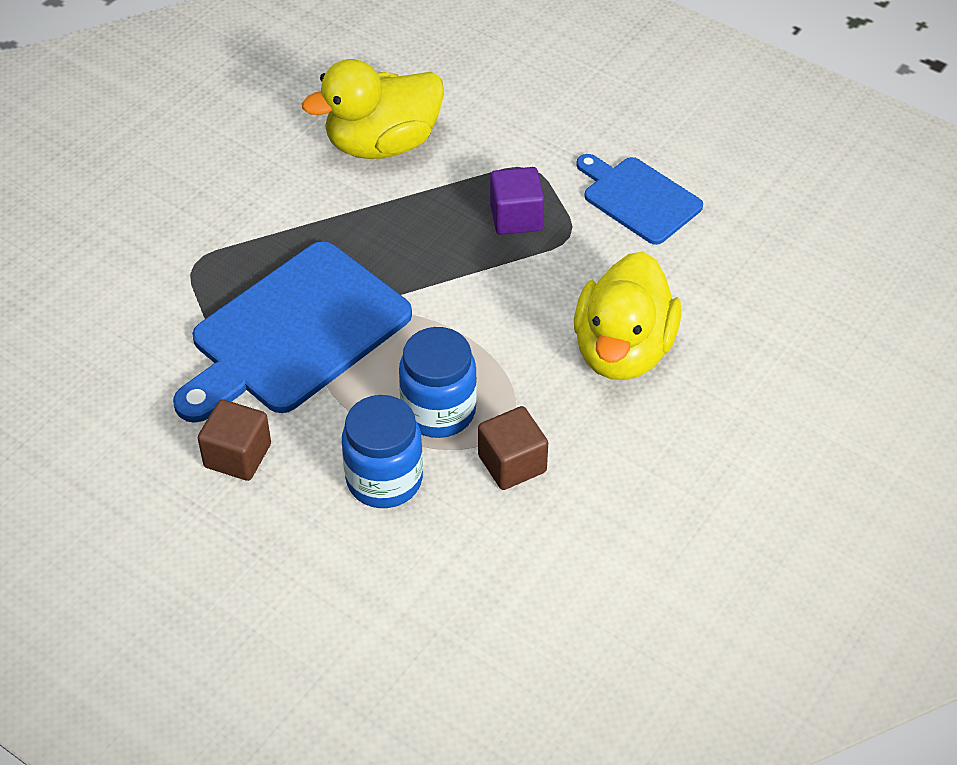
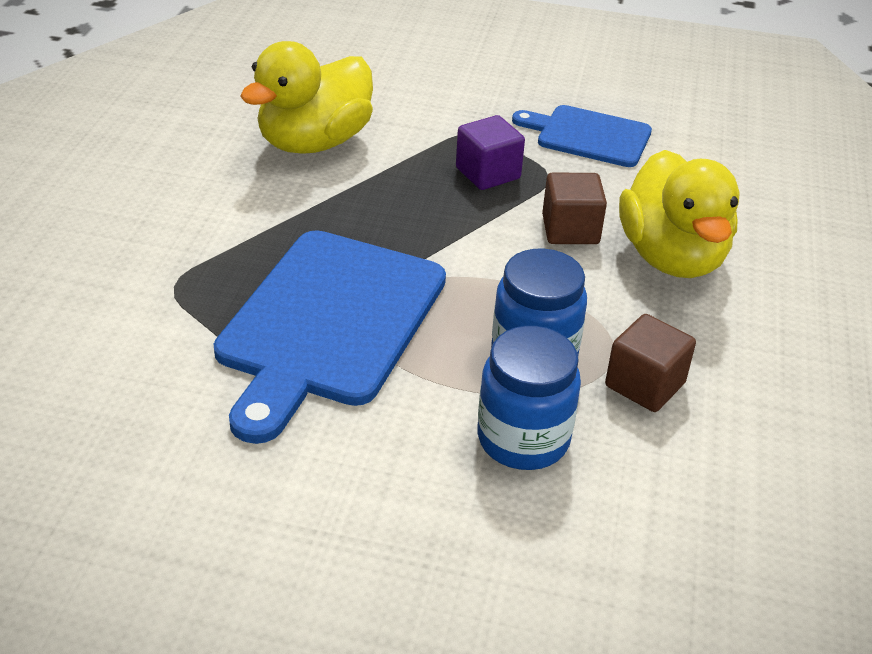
camera: 25 degrees left, 10 degrees down
(237, 455) = (339, 462): brown cube -> brown cube (570, 230)

